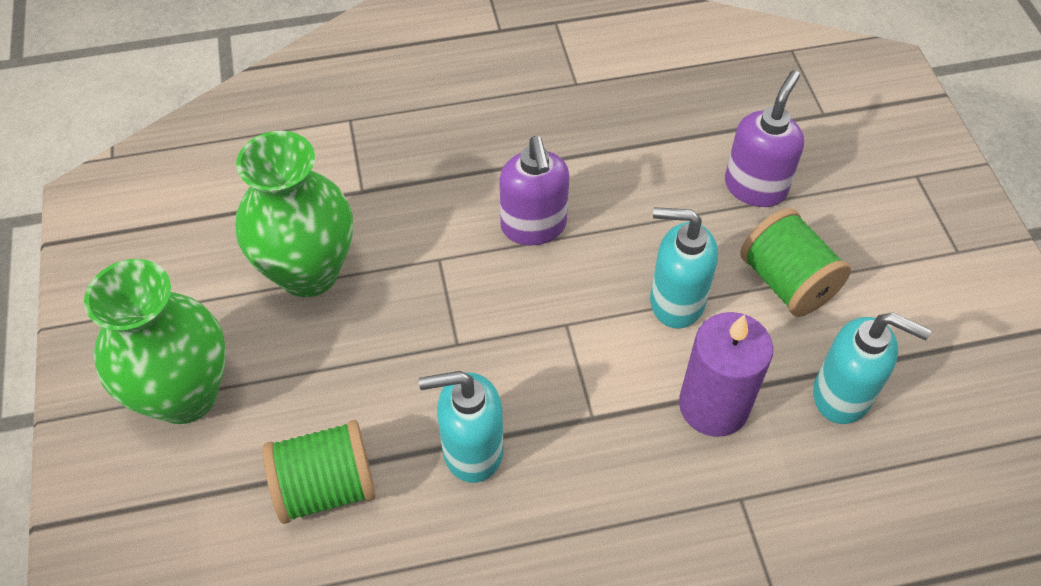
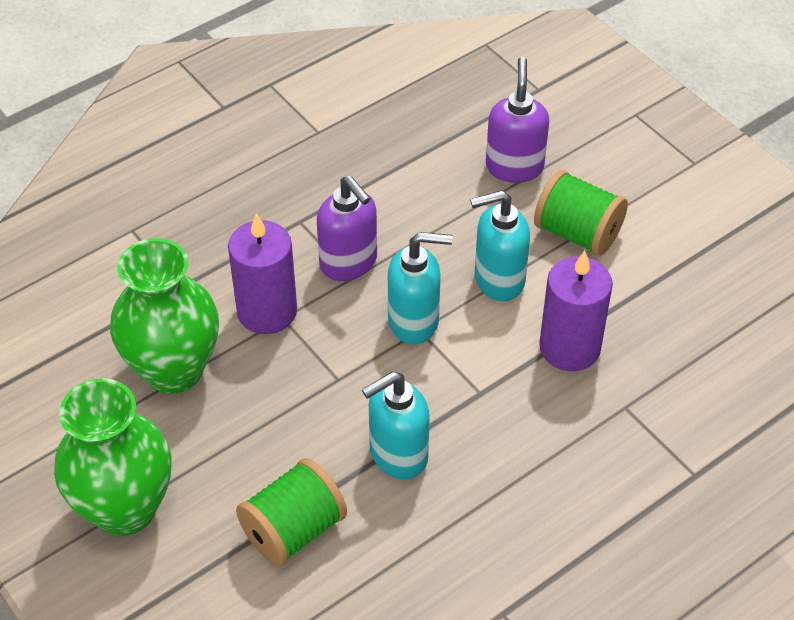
camera: 25 degrees left, 5 degrees down
(427, 246) = (267, 311): none -> purple candle
(842, 395) = (662, 302): turquoise soap dispenser -> turquoise soap dispenser (414, 321)

